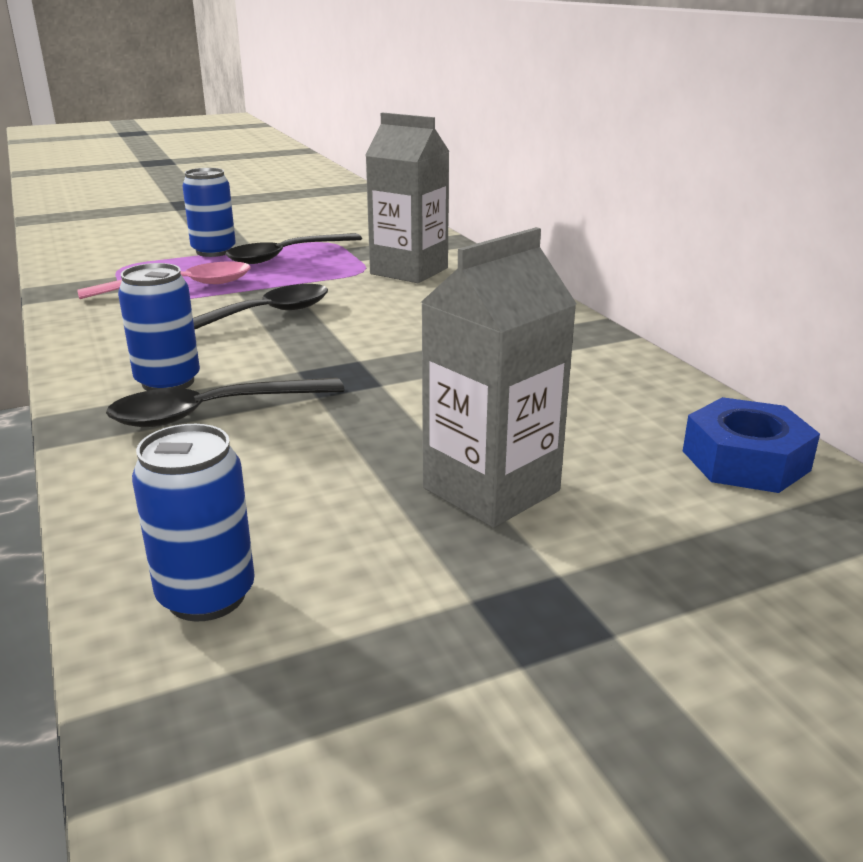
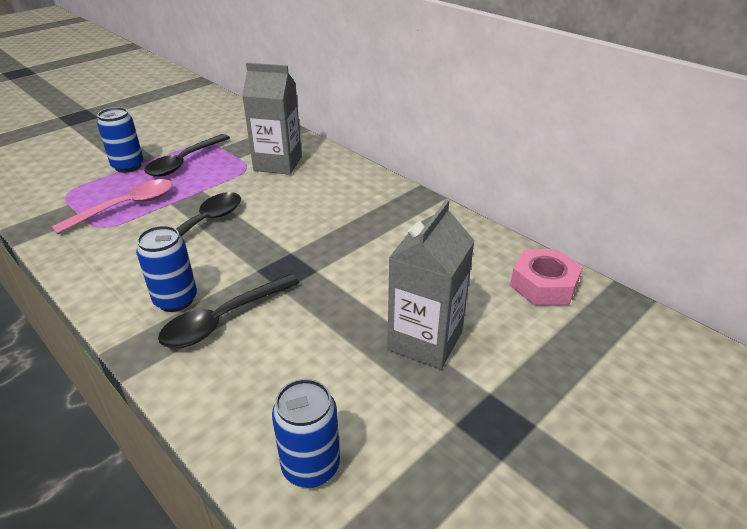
camera: 20 degrees left, 10 degrees up
(745, 460) = (543, 285): blue nut -> pink nut

